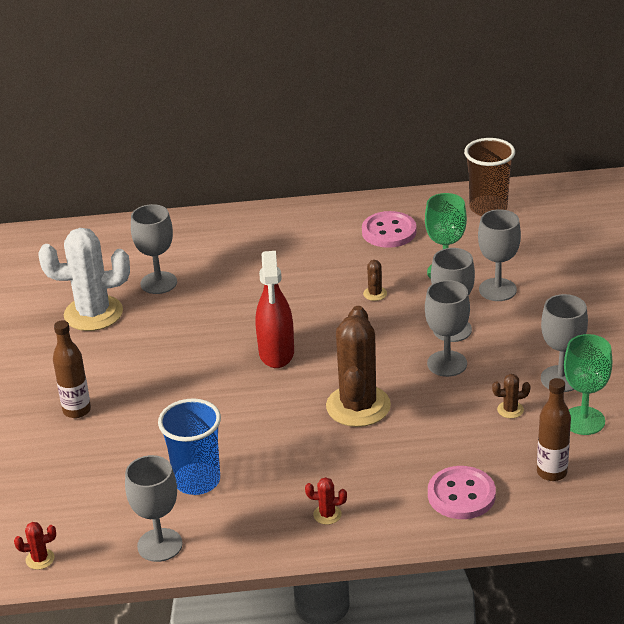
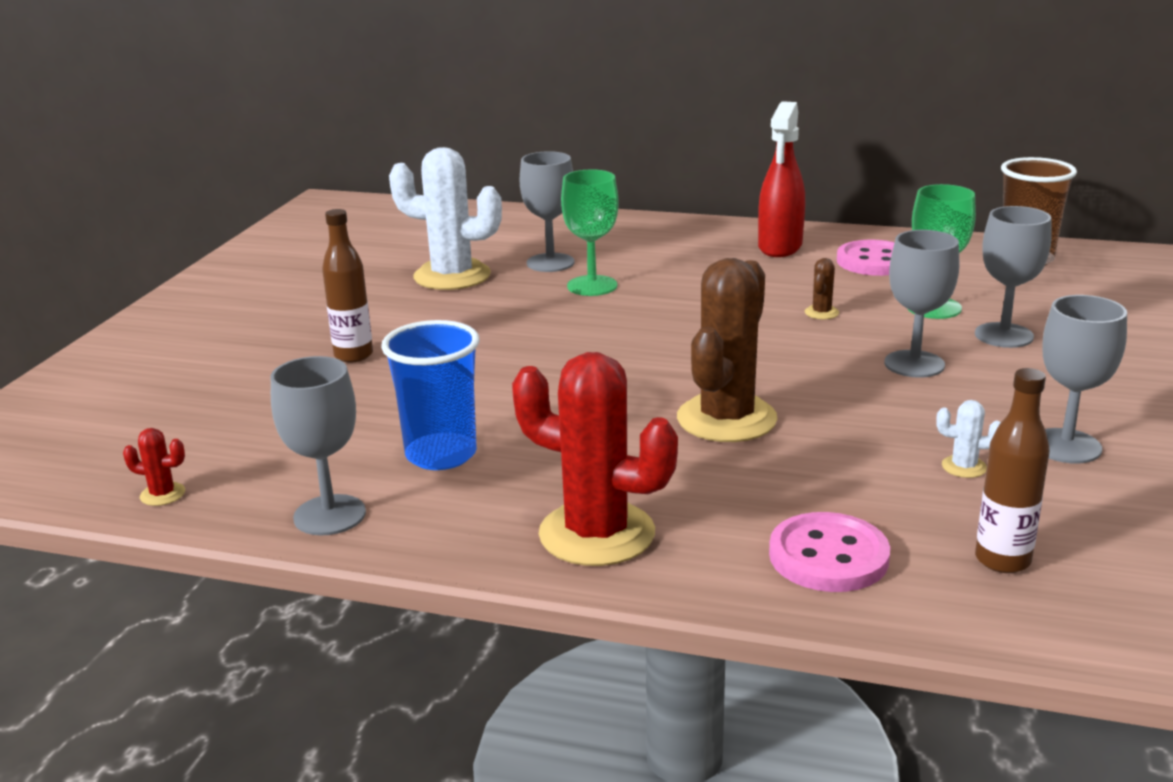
camera: 20 degrees right, 10 degrees down
(276, 353) = (649, 346): red spray bottle -> red spray bottle (780, 247)
(327, 515) = (597, 534): red cactus -> red cactus, size x2.47
(447, 364) = (887, 397): grey goblet -> none
(510, 410) = (964, 467): brown cactus -> white cactus
(583, 421) = (1087, 504): green goblet -> green goblet (592, 286)

